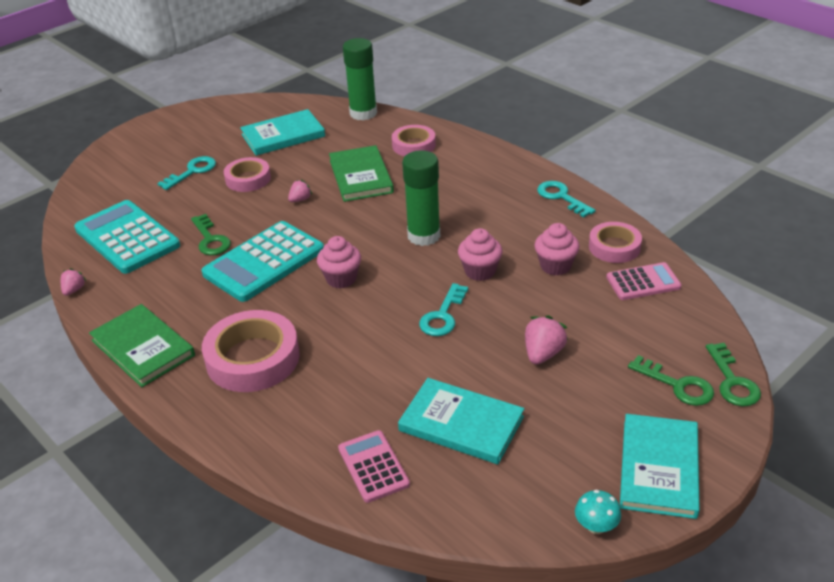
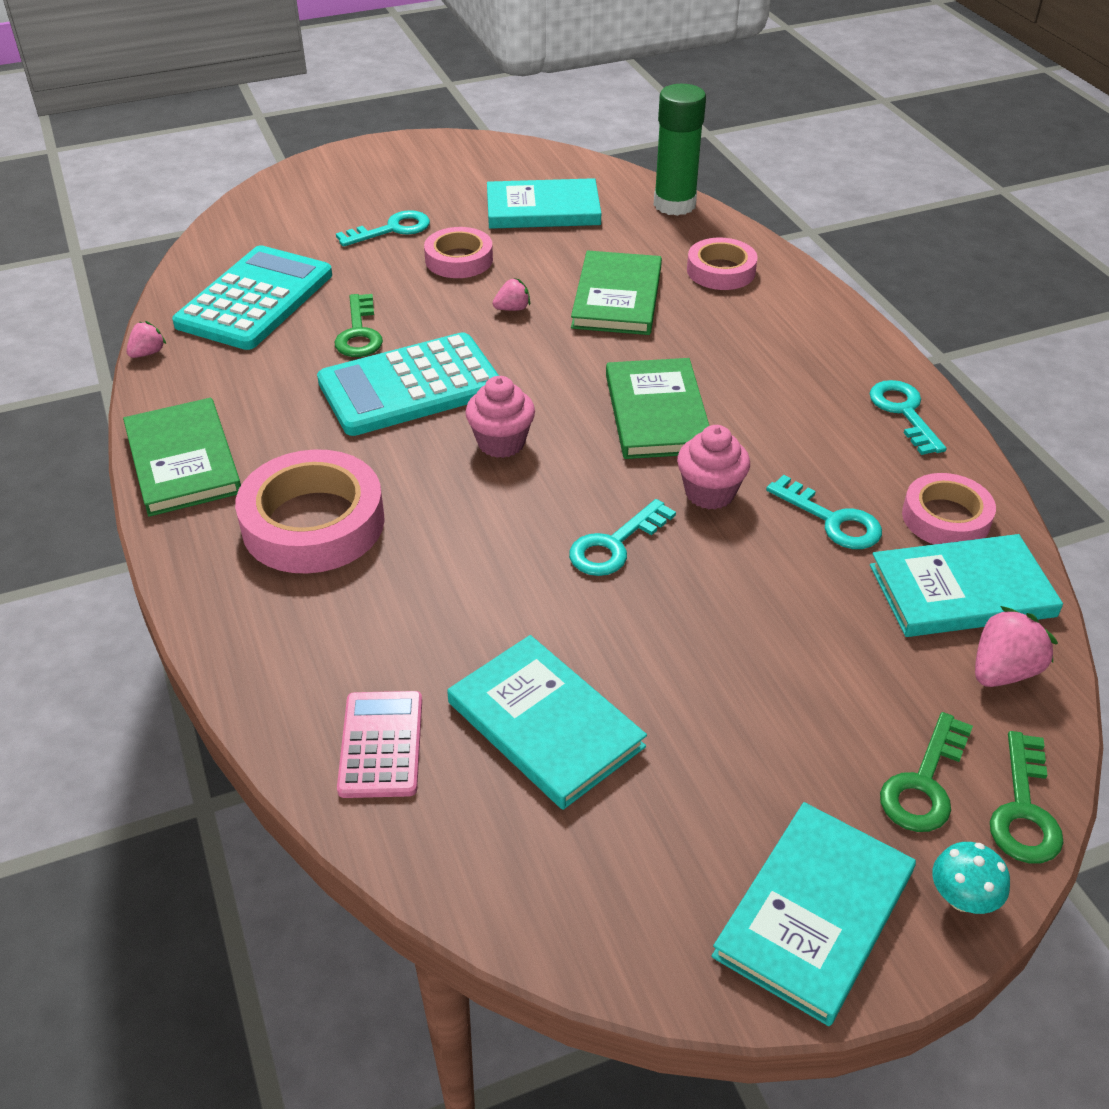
camera: 20 degrees right, 5 degrees up
(127, 237) = (255, 299): turquoise calculator -> turquoise calculator turned 45 degrees clockwise
(424, 236) = (657, 413): green glue stick -> green book
(543, 353) = (733, 655): pink strawberry -> pink strawberry (1003, 671)
(555, 266) = (832, 520): pink cupcake -> turquoise key
(596, 526) = (657, 972): turquoise mushroom -> turquoise mushroom (962, 898)
(643, 282) = (961, 591): pink calculator -> turquoise book
(677, 385) = (924, 783): green key -> green key turned 60 degrees clockwise

